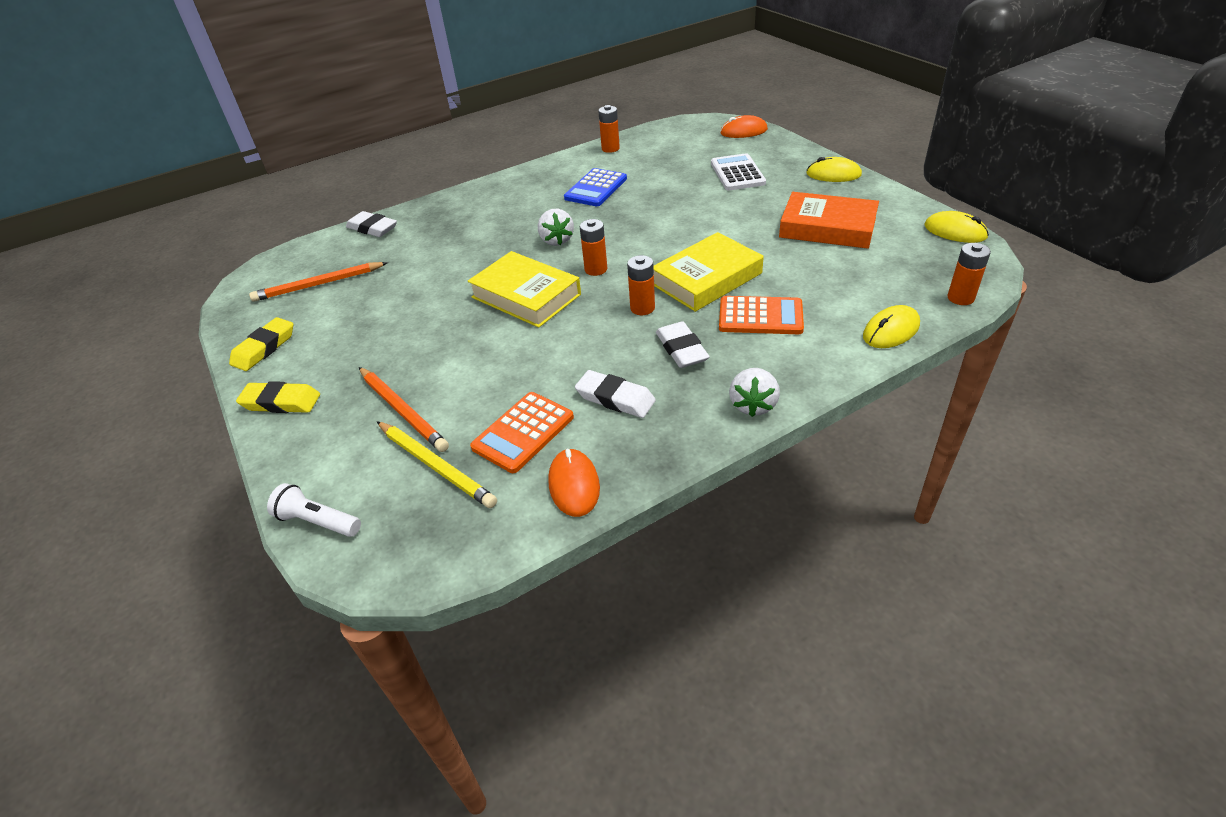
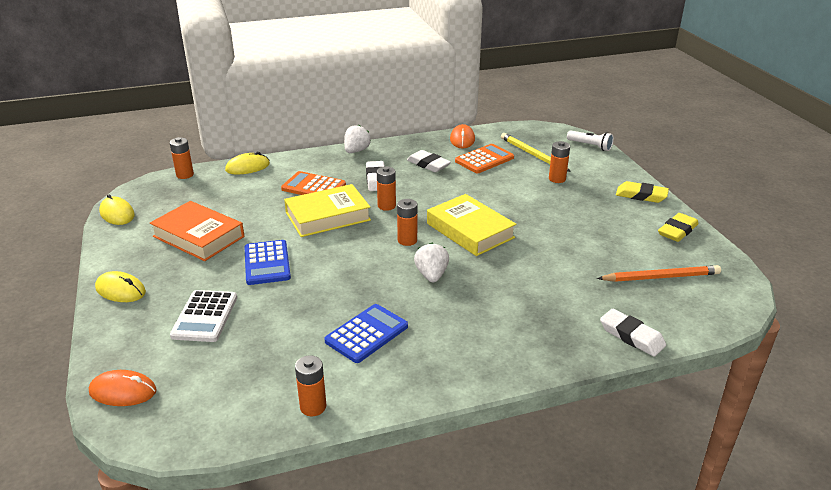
camera: 170 degrees left, 10 degrees down
(402, 411) = (557, 179): orange pencil -> orange battery
(727, 219) = (267, 263): none -> blue calculator

